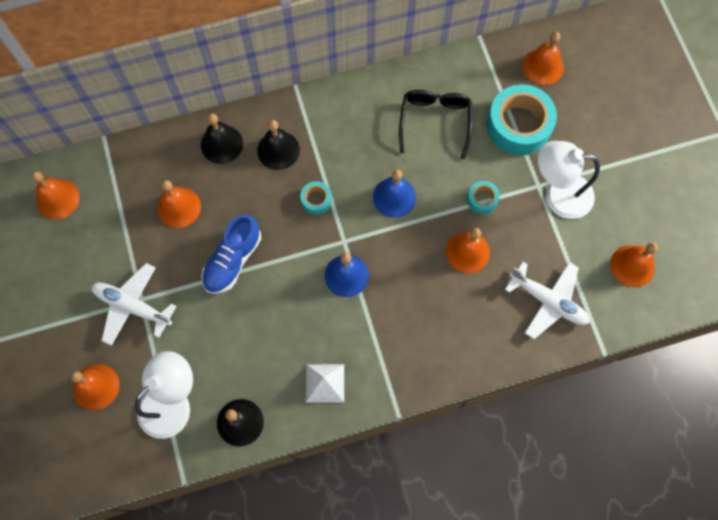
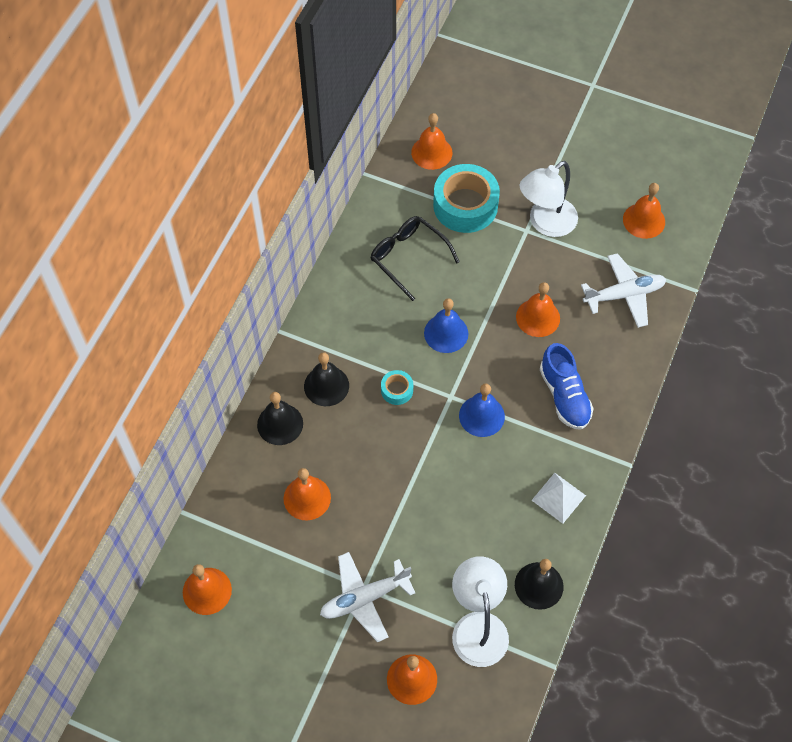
camera: 50 degrees left, 10 degrees down
(233, 260) = (393, 490): blue shoe -> blue shoe (564, 396)
(482, 199) = (503, 275): turquoise tape -> none

